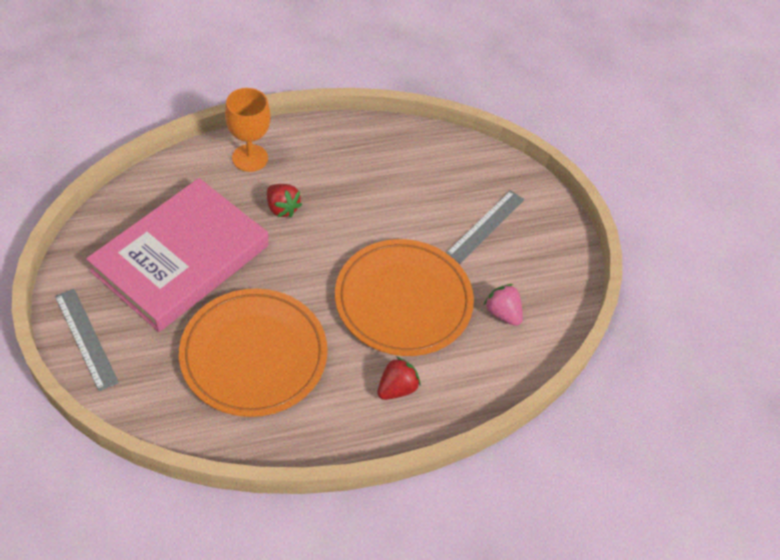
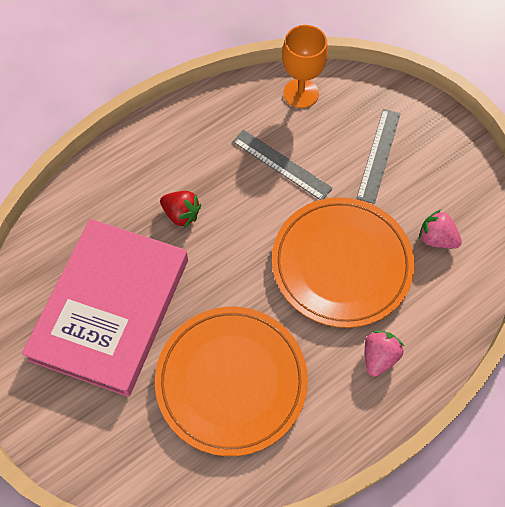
camera: 15 degrees left, 10 degrees up
(86, 338) = (61, 435): grey ruler -> grey ruler (281, 165)
(250, 158) = (124, 173): orange goblet -> orange goblet (301, 93)
(396, 388) = (379, 357): red strawberry -> pink strawberry

